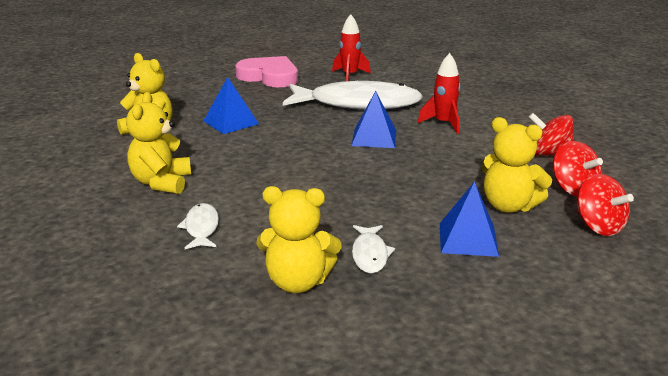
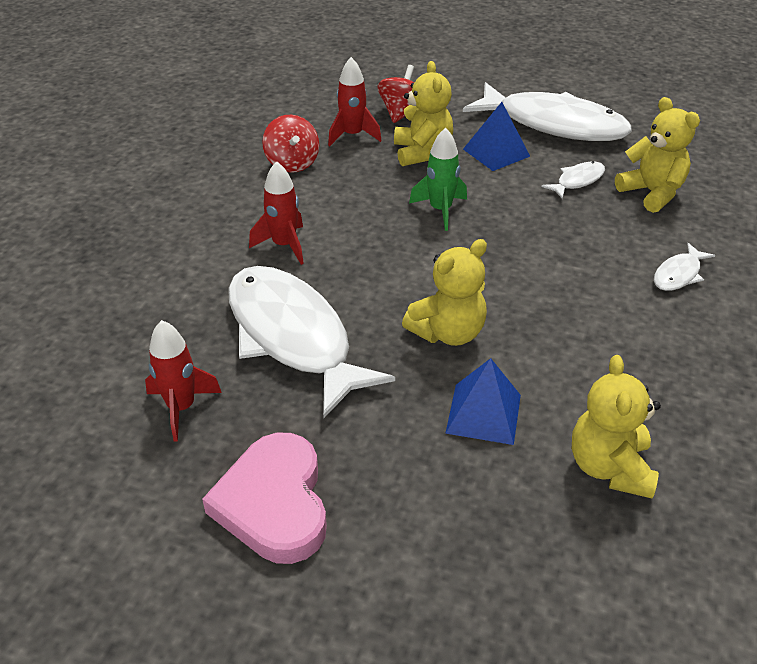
camera: 130 degrees left, 15 degrees up
(161, 183) = (669, 354): yellow teddy bear -> yellow teddy bear (448, 332)
(374, 138) = (380, 273): blue pyramid -> none
(413, 180) = (440, 210): none -> green rocket
(486, 300) = (554, 124): none -> white fish
(573, 189) = (352, 135): red spinning top -> red rocket

